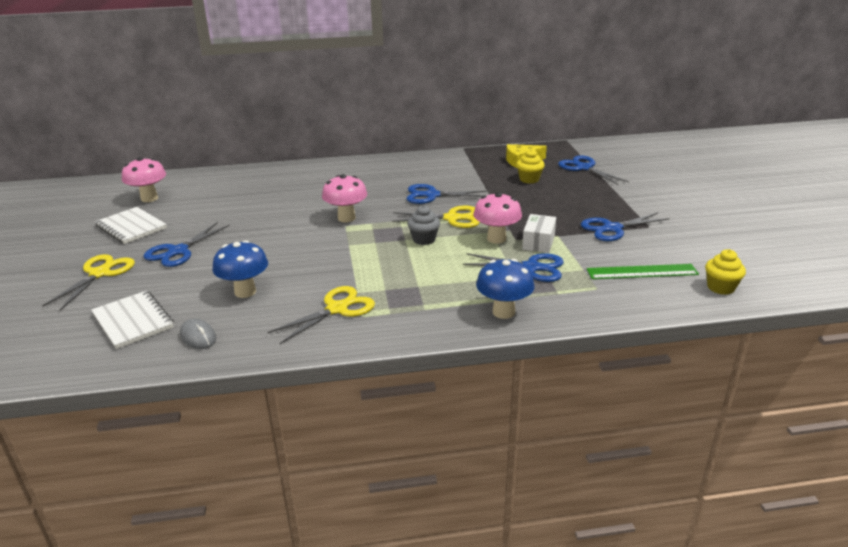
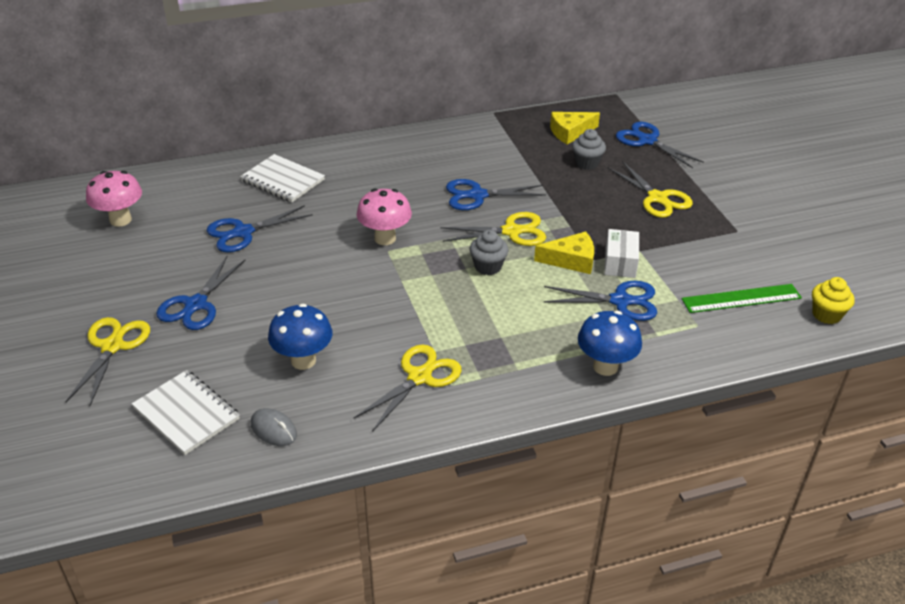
camera: 10 degrees left, 10 degrees up
(131, 227) = (118, 269): white notebook -> white notebook (283, 180)
(496, 239) = (571, 260): pink mushroom -> yellow cheese
(529, 179) = (587, 163): yellow cupcake -> grey cupcake
(583, 203) = (657, 198): none -> yellow scissors
(612, 228) = (697, 236): blue scissors -> blue scissors (243, 232)

